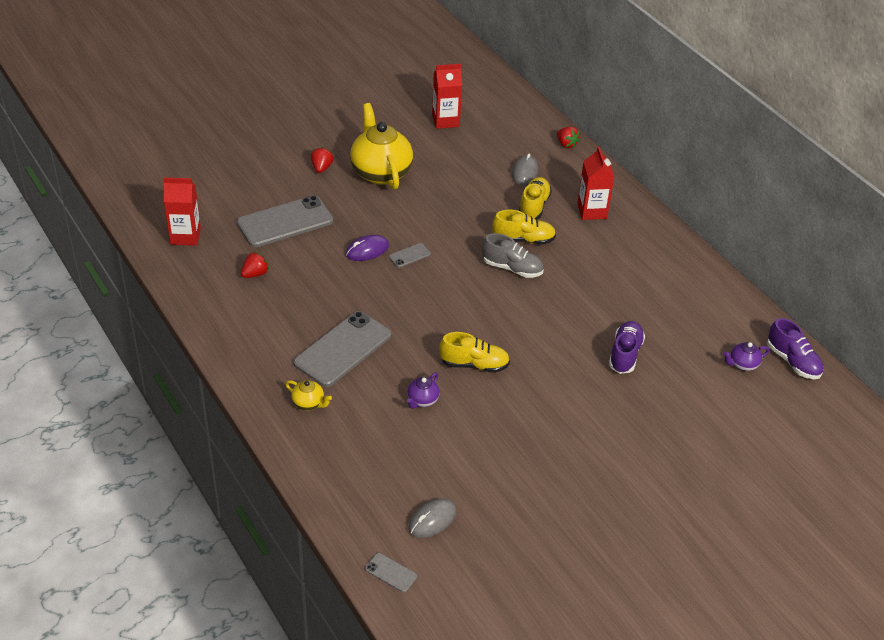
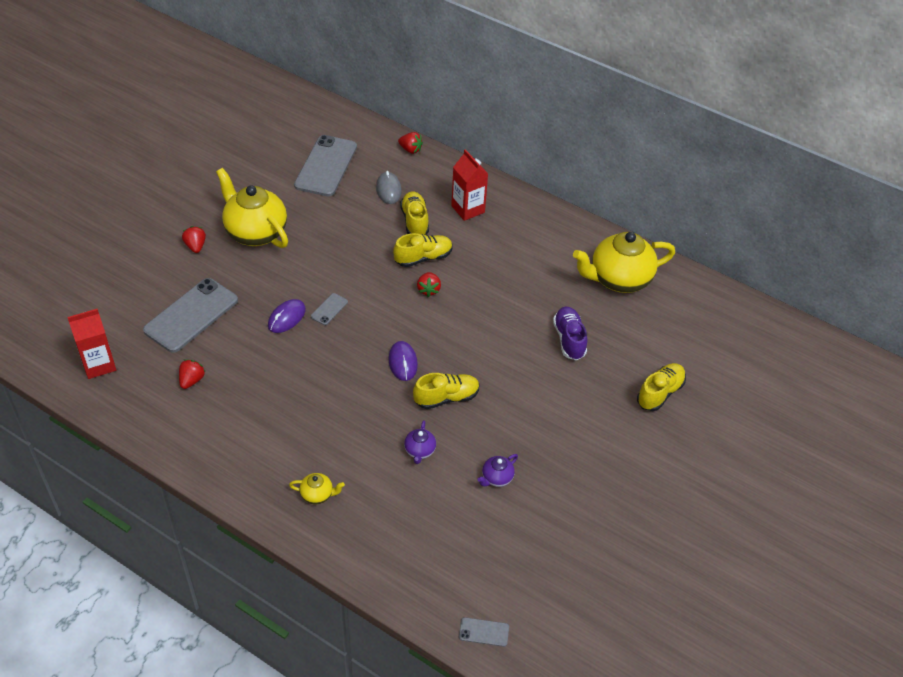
camera: 25 degrees left, 5 degrees up
(343, 349) = (319, 427): grey phone -> grey phone (326, 166)
(432, 520) = (492, 565): grey mouse -> none
(445, 120) = (287, 159): red carton -> none
(451, 321) = (403, 362): none -> purple mouse
(512, 268) = (428, 290): grey shoe -> red strawberry
(690, 432) = (660, 393): none -> yellow shoe
(709, 318) = (619, 279): none -> yellow teapot
(743, 364) = (668, 313): purple teapot -> purple teapot (496, 478)
(793, 361) = (705, 296): purple shoe -> none

